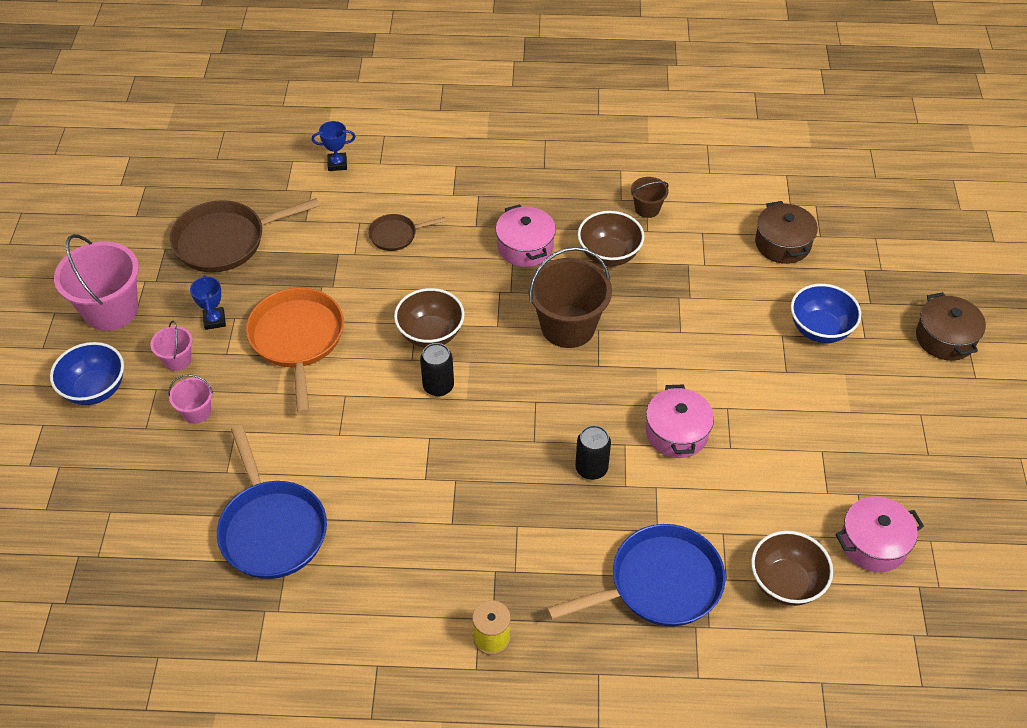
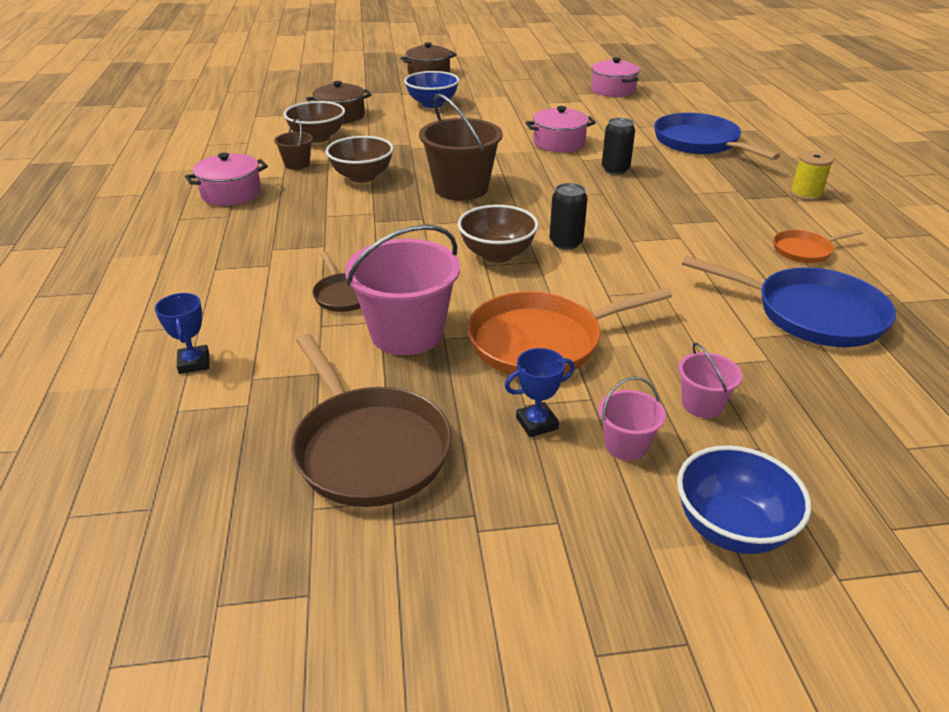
camera: 100 degrees left, 15 degrees down
(111, 310) = (559, 559): pink bucket -> pink bucket (407, 333)
(271, 529) = (811, 314): blue pan -> blue pan turned 60 degrees clockwise
(372, 575) = (804, 250): none -> orange pan
(525, 247) = (356, 216): pink pot -> pink pot (231, 193)
(786, 583) = (663, 110): brown bowl -> brown bowl (317, 138)

